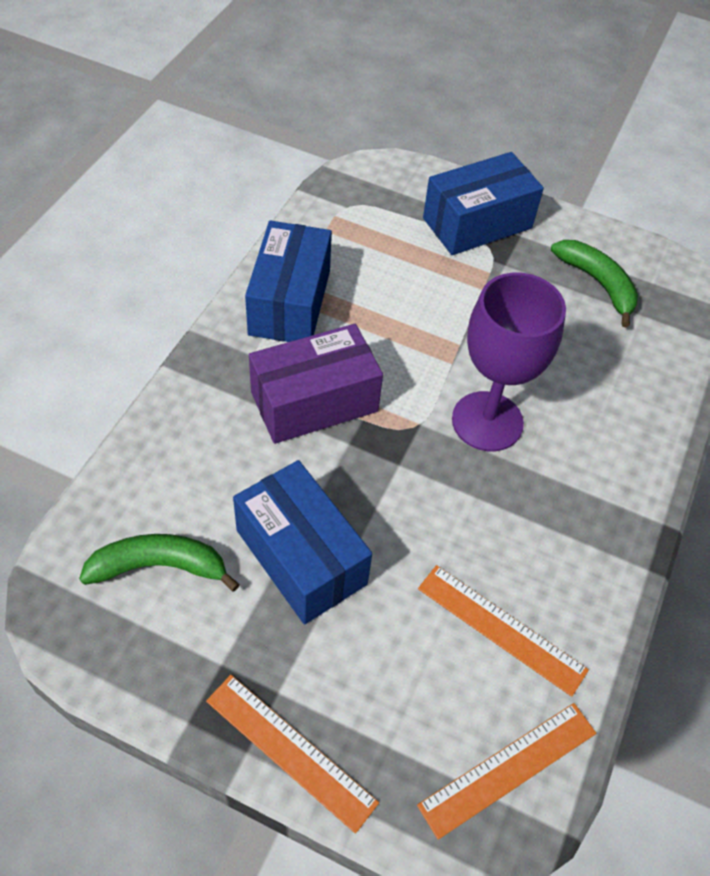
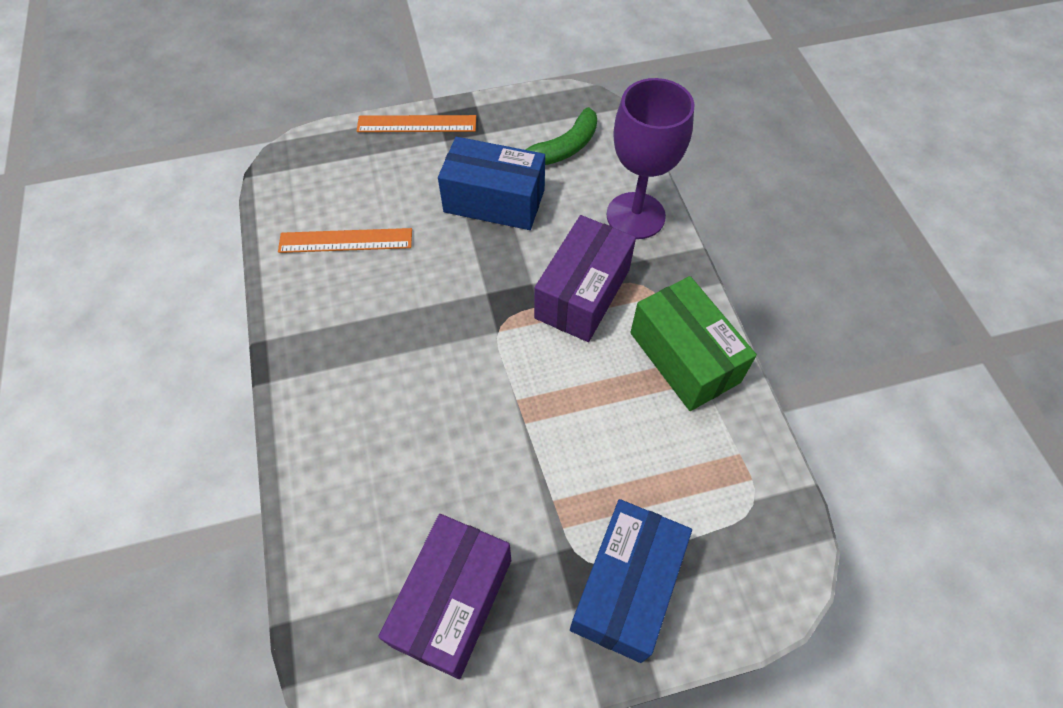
camera: 145 degrees right, 5 degrees up
(289, 302) = (684, 357): blue box -> green box
(487, 421) = (451, 368): purple goblet -> purple goblet (635, 216)
(508, 768) = (299, 182): orange ruler -> none
(598, 284) = (453, 602): green banana -> purple box

